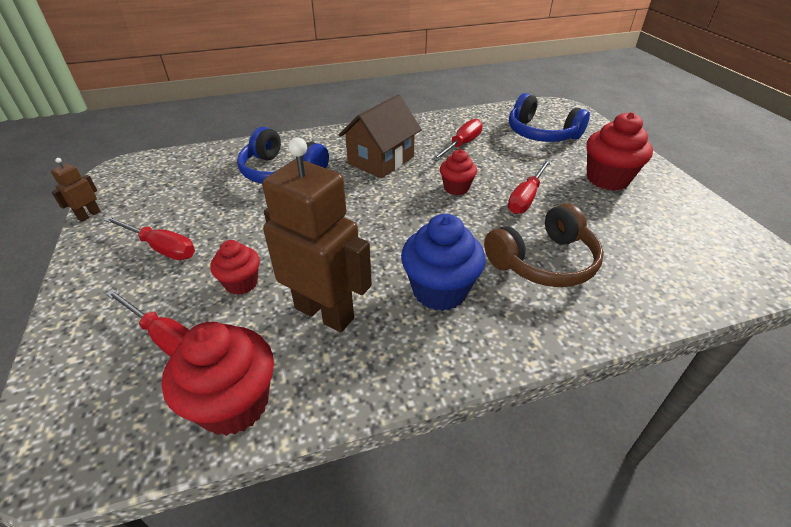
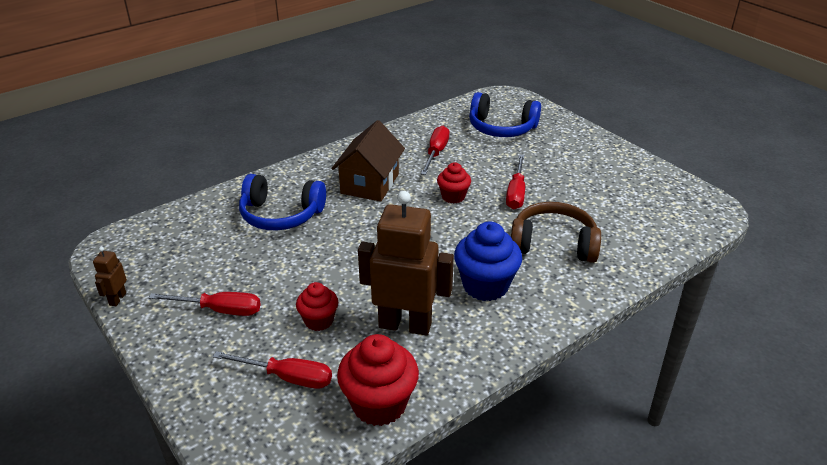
camera: 20 degrees left, 5 degrees down
(543, 262) = (553, 244): brown headphones -> brown headphones turned 120 degrees counterclockwise
(607, 179) = (574, 162): red cupcake -> none

